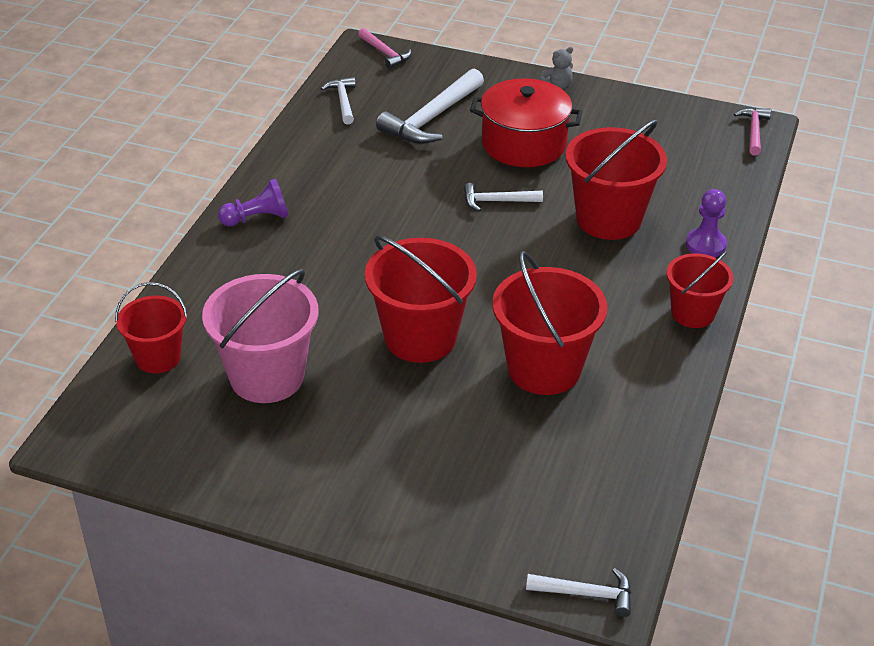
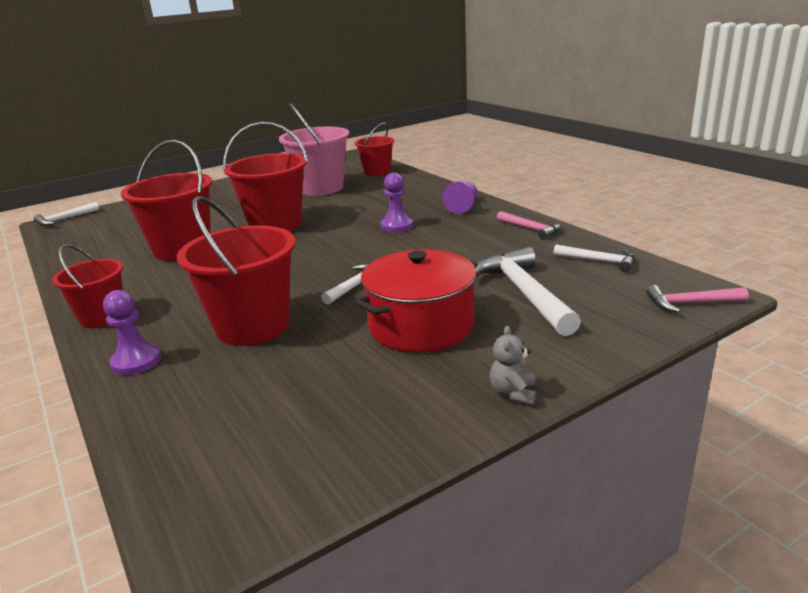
camera: 130 degrees right, 15 degrees down
(351, 240) = (397, 226): none -> purple pawn
(753, 131) = (201, 528): pink hammer -> pink hammer (531, 229)

